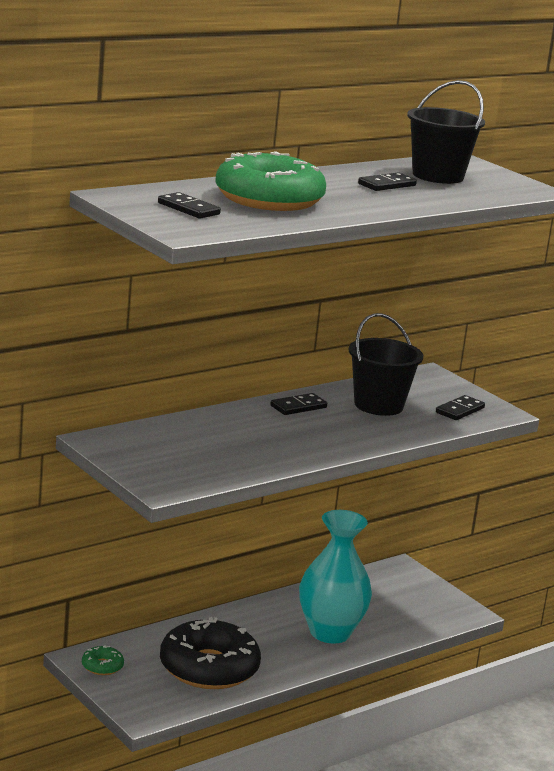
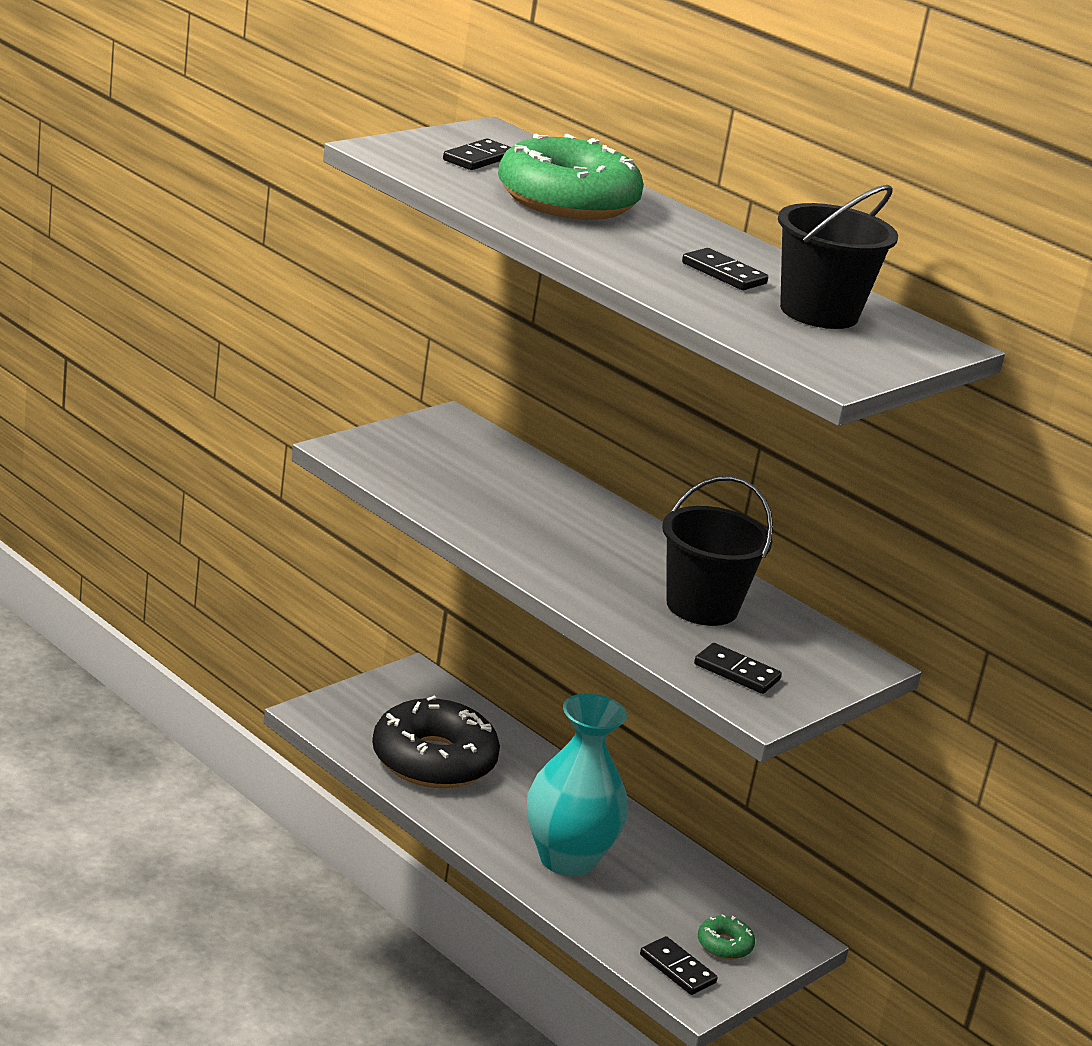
camera: 80 degrees right, 5 degrees up
(102, 666) = (405, 687): green donut -> green donut (724, 945)
(298, 407) = (648, 547): black domino -> black domino (677, 969)

